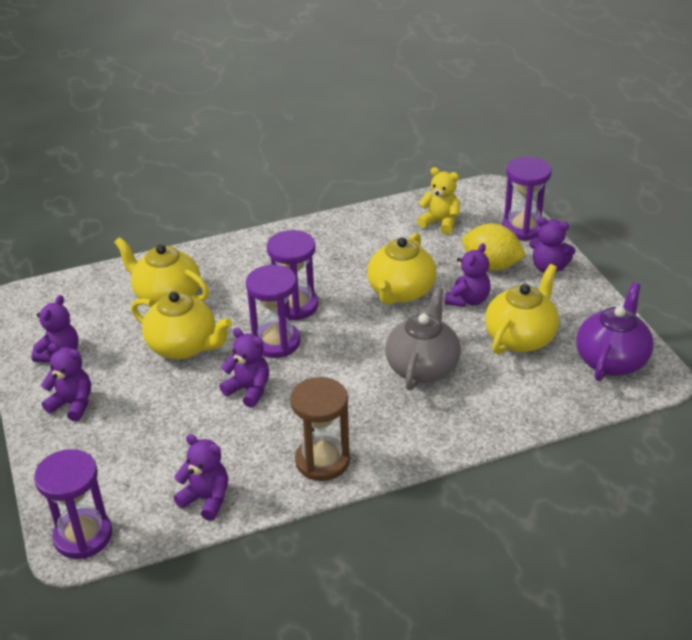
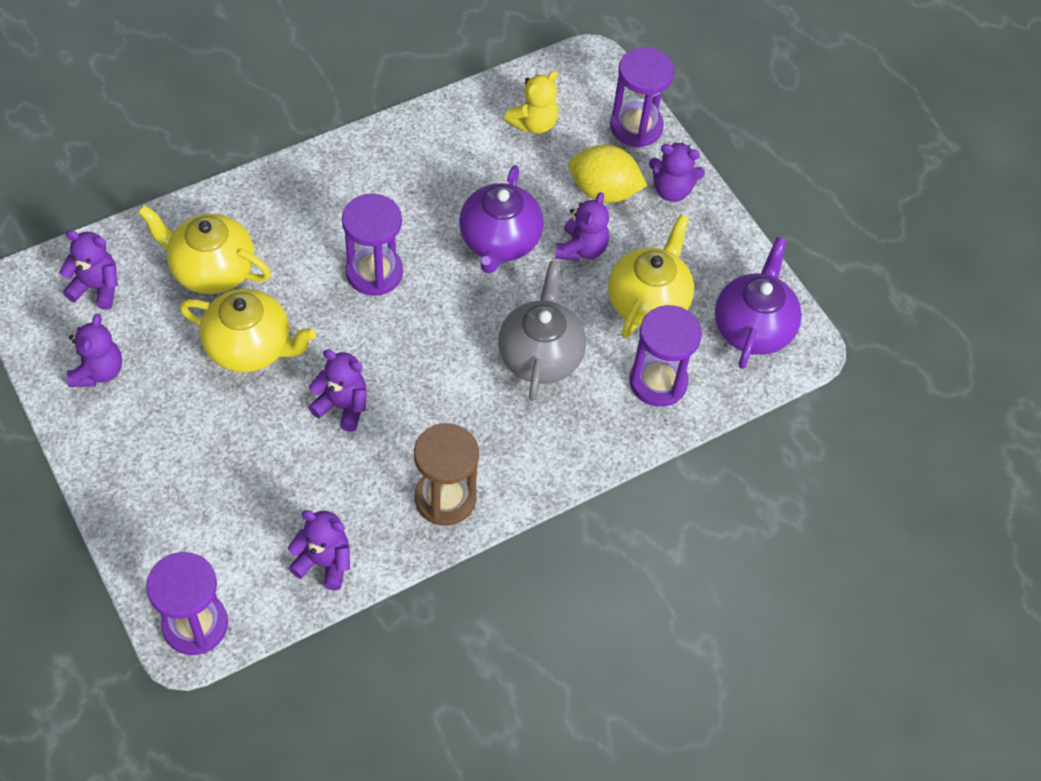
camera: 15 degrees left, 20 degrees up
(72, 404) = (135, 445): purple teddy bear -> purple teddy bear (96, 287)
(276, 342) = (361, 332): purple hourglass -> purple hourglass (658, 382)
(400, 292) = (499, 241): yellow teapot -> purple teapot
(440, 223) = (533, 123): yellow teddy bear -> yellow teddy bear turned 120 degrees clockwise

